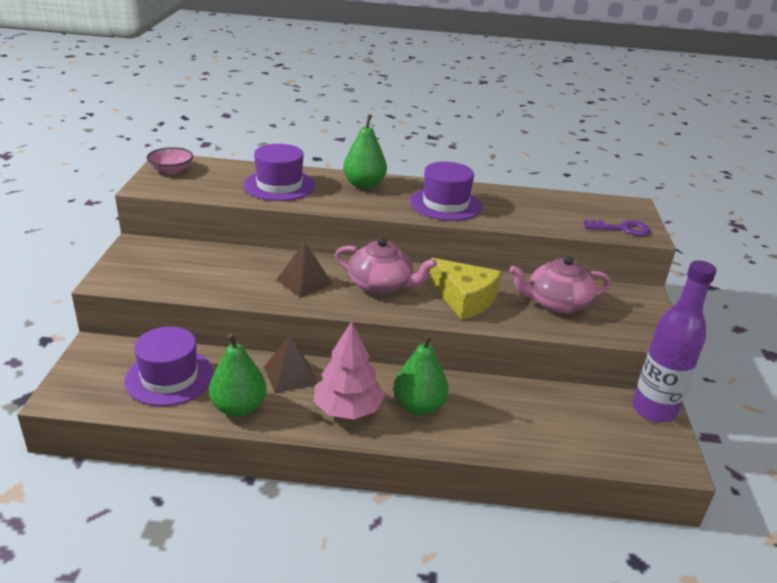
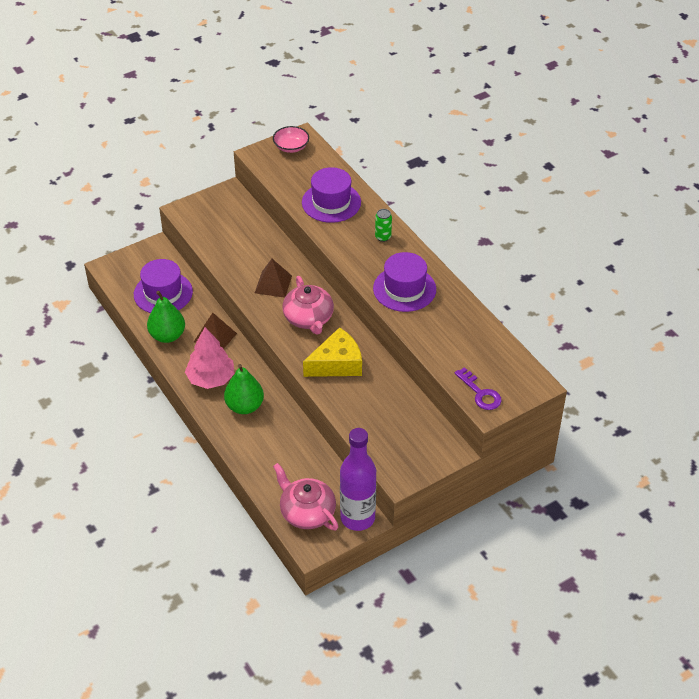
camera: 55 degrees right, 15 degrees up
(364, 185) = (383, 237): green pear -> green can
(464, 299) = (337, 364): yellow cheese -> yellow cheese turned 120 degrees counterclockwise
(556, 303) = (384, 409): pink teapot -> pink teapot (306, 512)

